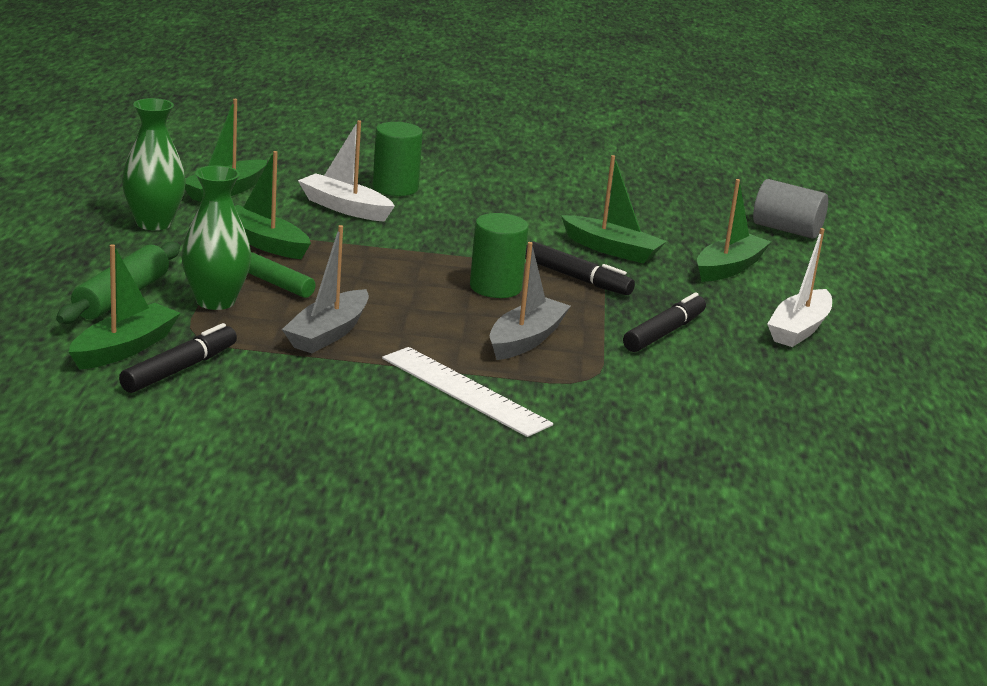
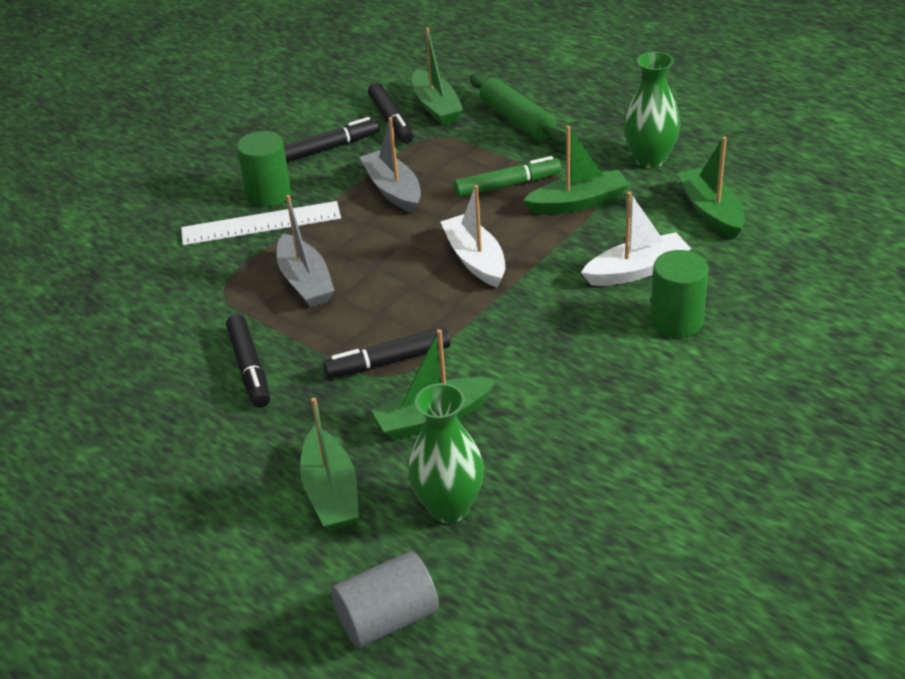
camera: 130 degrees right, 15 degrees up
(215, 301) = (482, 155): green vase -> green vase (449, 507)
(277, 393) = (329, 148): none -> black marker
(495, 288) = (406, 301): green cylinder -> green cylinder (269, 194)
(799, 329) = (177, 468): white boat -> white boat (475, 259)

